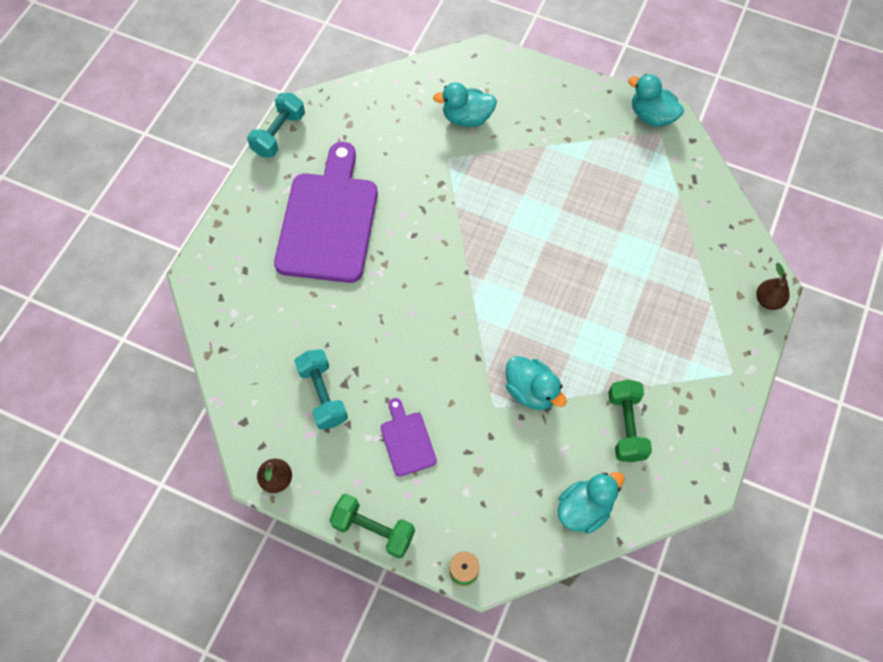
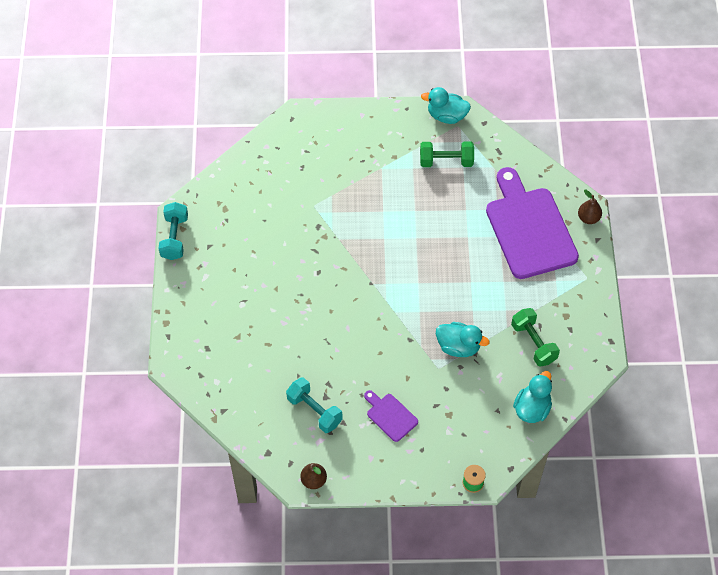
camera: 25 degrees left, 5 degrees down
(328, 221) = (250, 287): purple cutting board -> purple cutting board (529, 228)
(373, 529) = (398, 483): green dumbbell -> green dumbbell (446, 161)
(467, 118) = (311, 169): turquoise duck -> none

